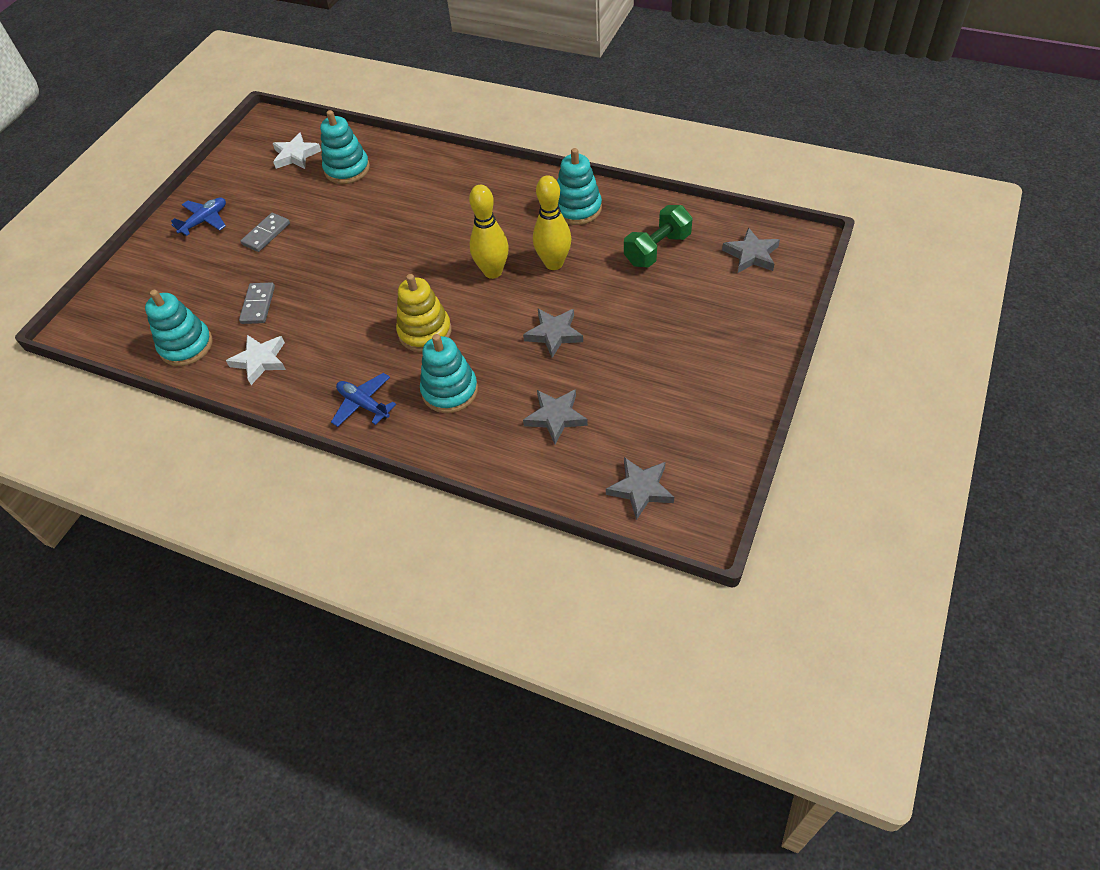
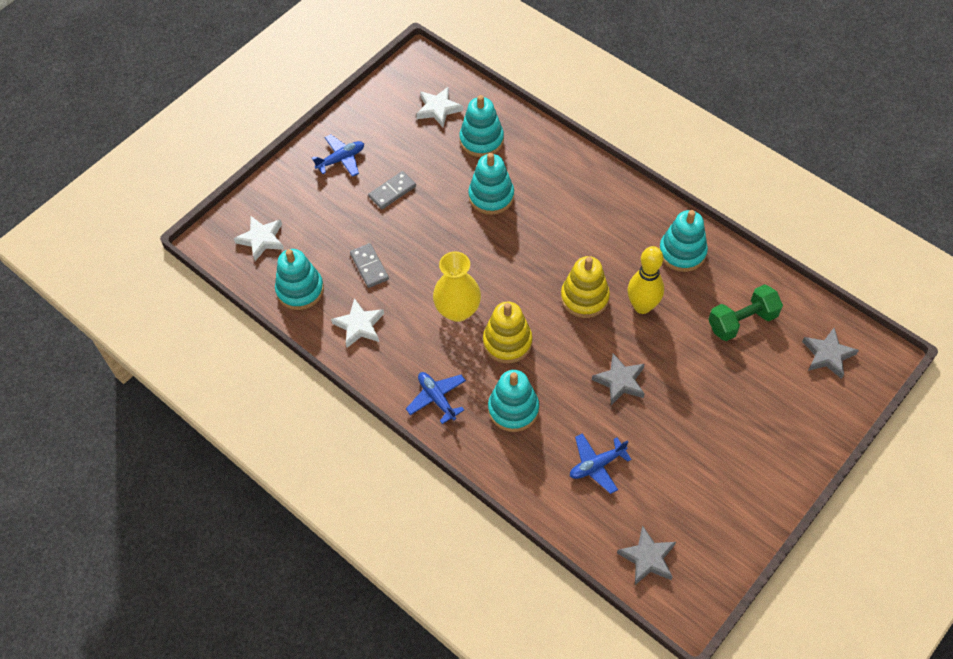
camera: 15 degrees right, 5 degrees up
(133, 312) = (261, 239): none -> white star
(258, 305) = (369, 267): grey domino -> grey domino turned 45 degrees counterclockwise
(364, 318) = (458, 310): none -> yellow vase
(370, 212) = (491, 196): none -> turquoise stacking toy
(493, 272) = (584, 298): yellow bowling pin -> yellow stacking toy
(556, 417) = (597, 465): grey star -> blue plane

